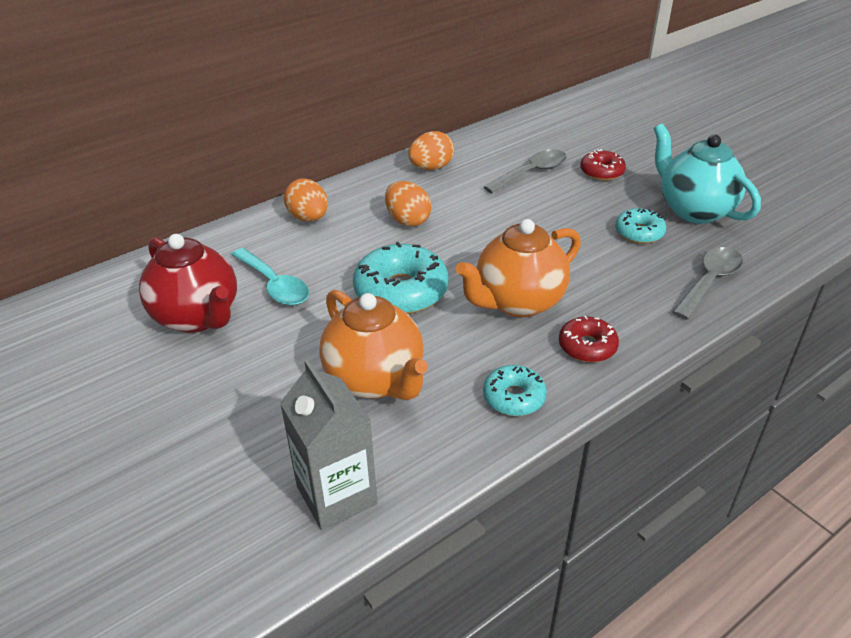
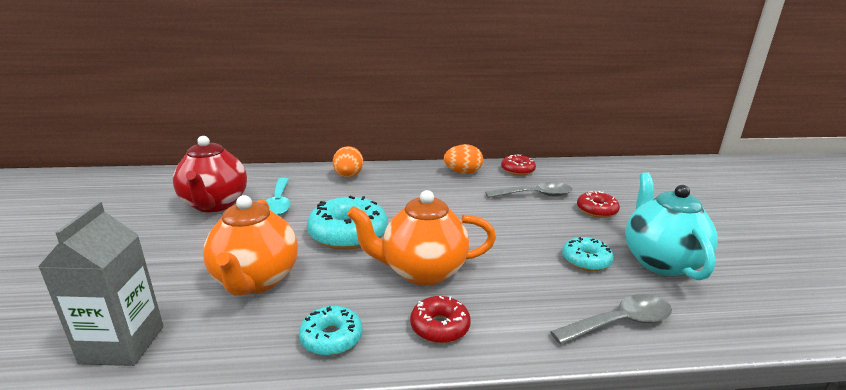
camera: 30 degrees right, 15 degrees down
(408, 220) = (408, 196): orange egg -> none
(484, 144) = (517, 170): none -> red donut

